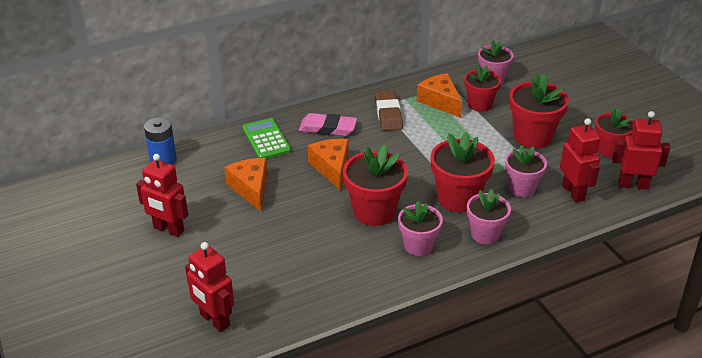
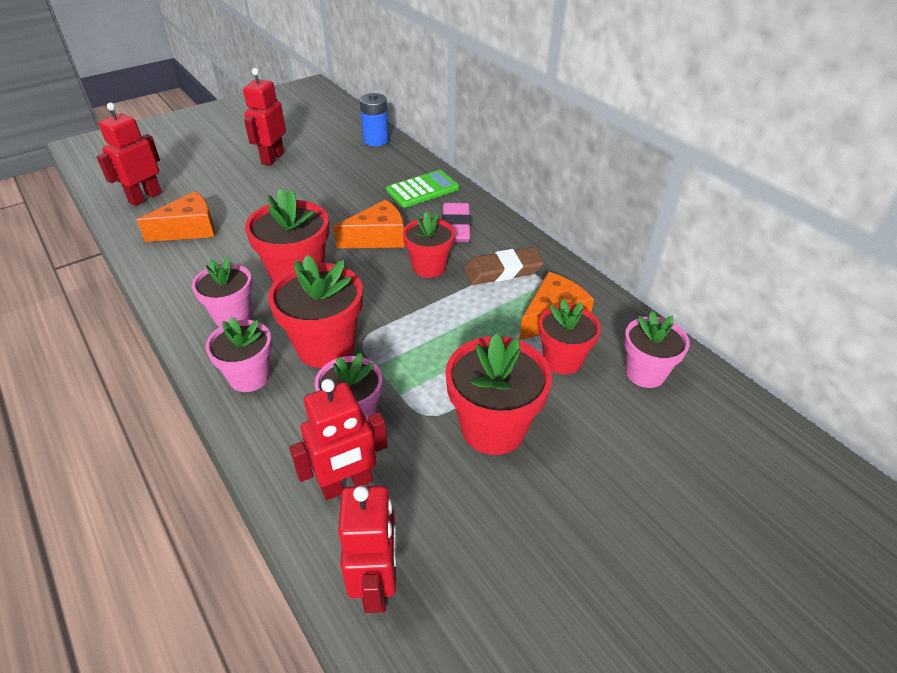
camera: 80 degrees right, 5 degrees up
(251, 189) = (335, 191): orange cheese -> orange cheese (189, 229)
(609, 150) = (483, 548): red flower pot -> red flower pot (429, 267)

